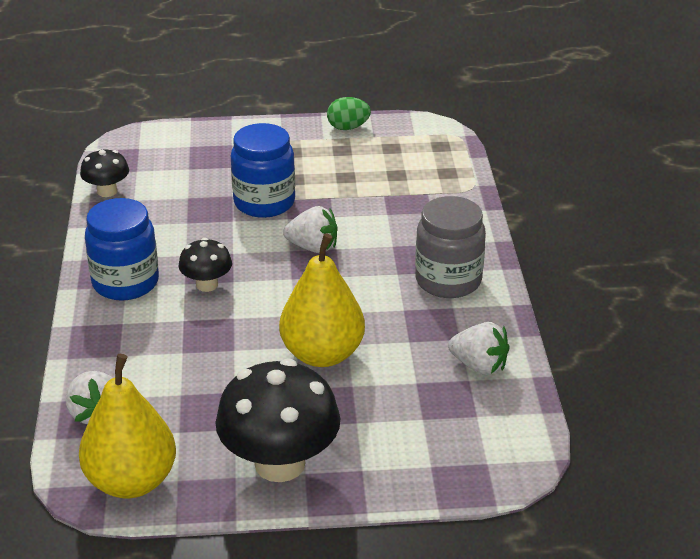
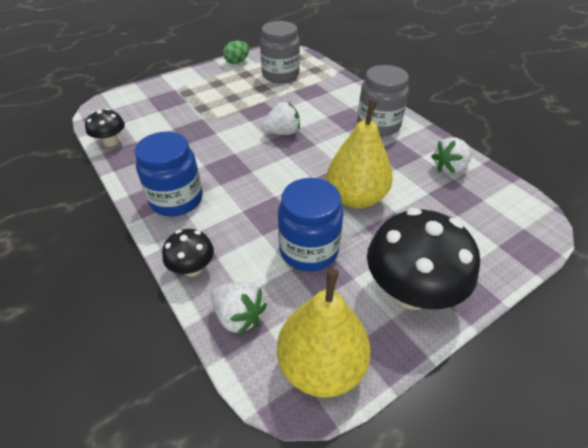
camera: 30 degrees left, 10 degrees up
(207, 285) = (236, 180): black mushroom -> black mushroom (192, 268)
(264, 202) = (226, 116): blue jar -> blue jar (308, 250)
(389, 166) = (280, 75): none -> grey jar
(479, 366) = (449, 168): white strawberry -> white strawberry turned 150 degrees clockwise

